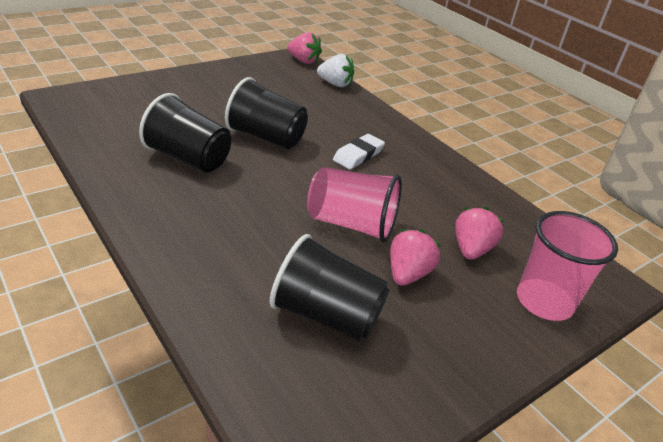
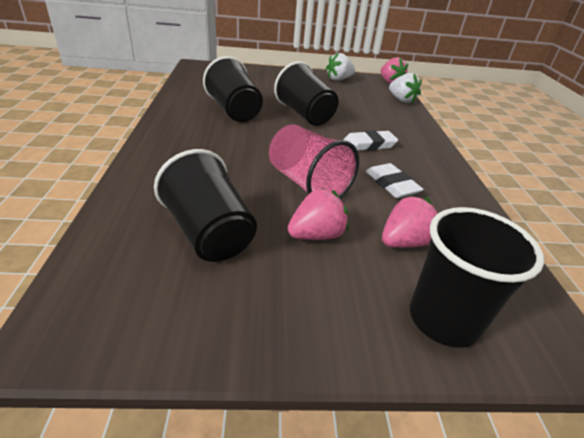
camera: 35 degrees right, 0 degrees up
(249, 72) = (338, 79): none -> white strawberry
(415, 194) = (391, 184): none -> white eraser
(544, 301) = (443, 319): pink cup -> black cup

